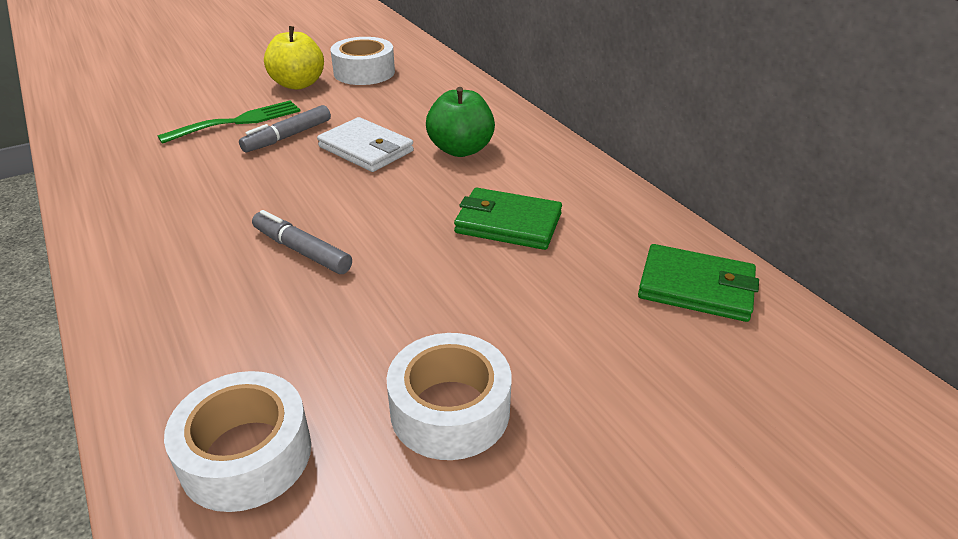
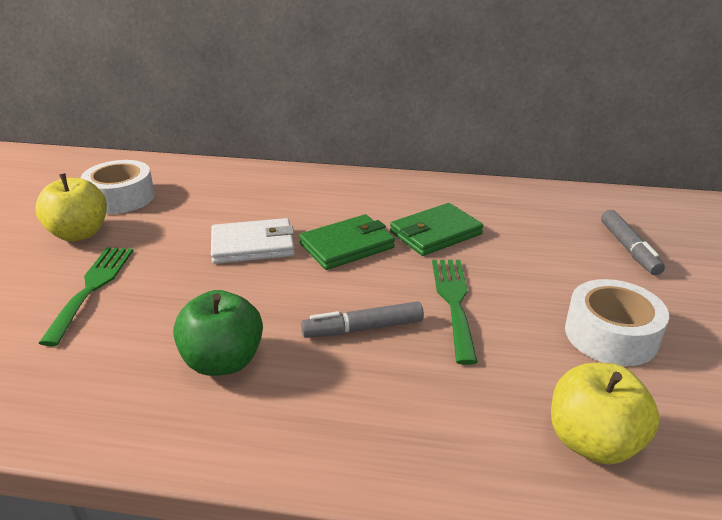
camera: 50 degrees left, 5 degrees down
(246, 454) = (593, 442): white tape -> yellow apple
(287, 136) = (168, 272): grey marker -> grey marker (629, 249)
(397, 282) = (454, 302): none -> green fork
(460, 149) = (316, 210): green apple -> green apple (223, 361)
(696, 287) = (569, 208): green wallet -> green wallet (347, 246)

